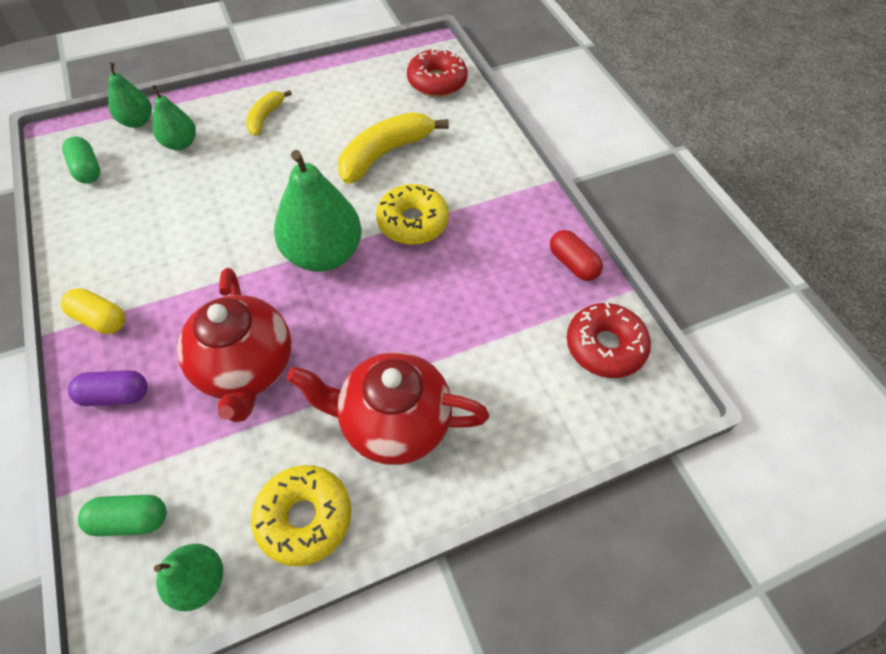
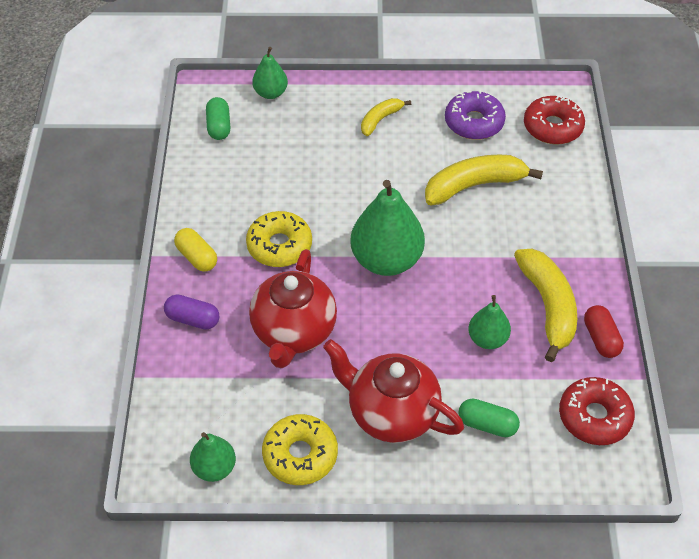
camera: 25 degrees right, 5 degrees down
(131, 519) = (180, 410): green capsule -> green capsule (487, 424)
(180, 143) = (300, 124): green pear -> green pear (487, 339)
(360, 96) = (474, 122): none -> purple donut
(412, 222) = (473, 256): yellow donut -> yellow donut (279, 246)
(507, 248) = (548, 306): none -> yellow banana

